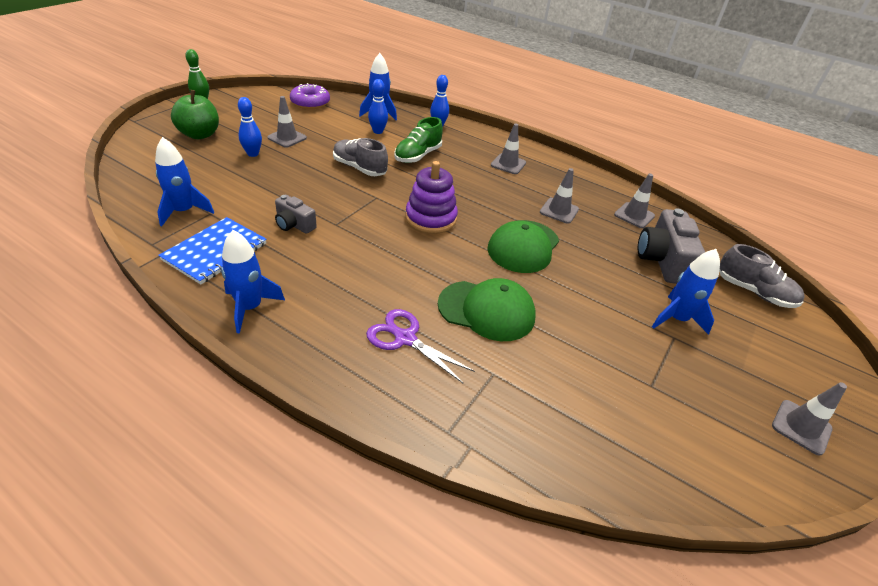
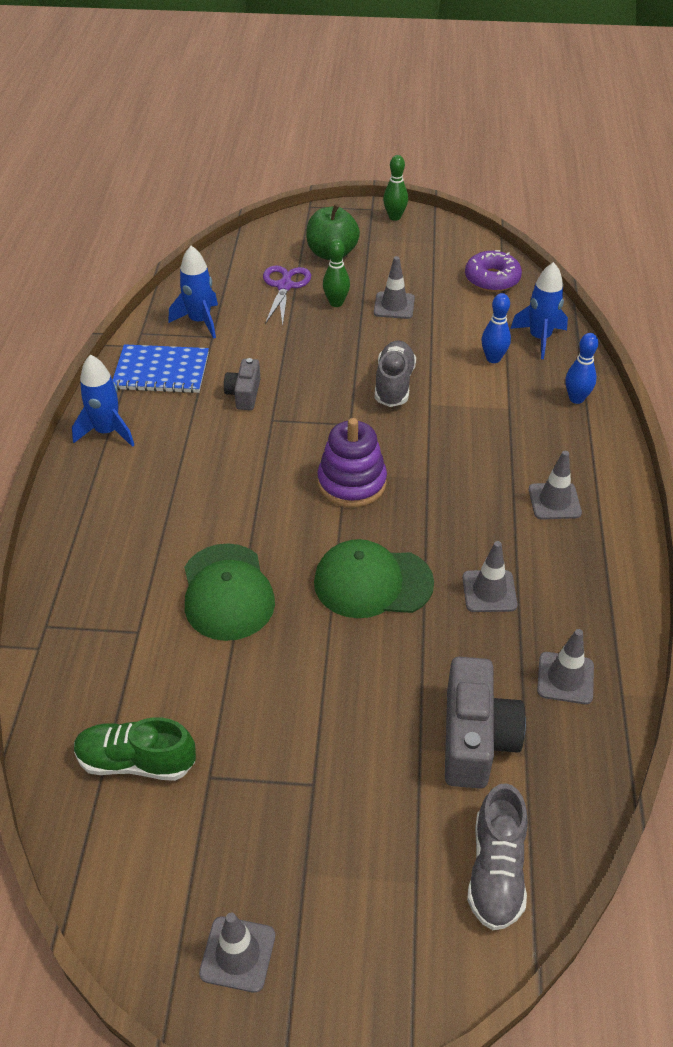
camera: 65 degrees right, 5 degrees up
(253, 154) = (336, 303): blue bowling pin -> green bowling pin
(405, 338) = (140, 548): purple scissors -> purple scissors (284, 286)
(418, 156) = (476, 415): green shoe -> green shoe (136, 761)
(662, 261) = (475, 738): grey camera -> grey camera turned 120 degrees clockwise
(676, 319) = (352, 780): blue rocket -> none

